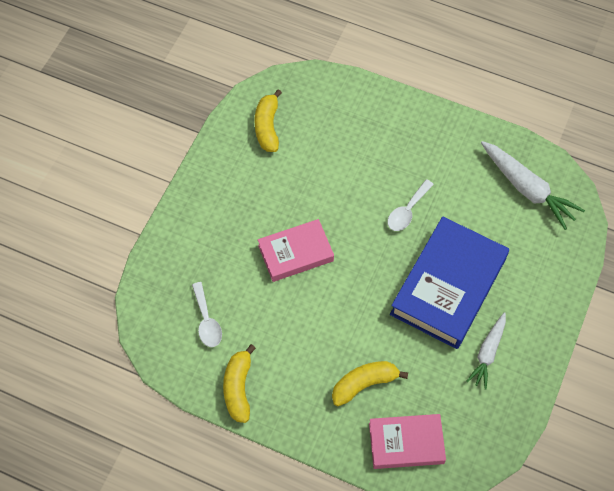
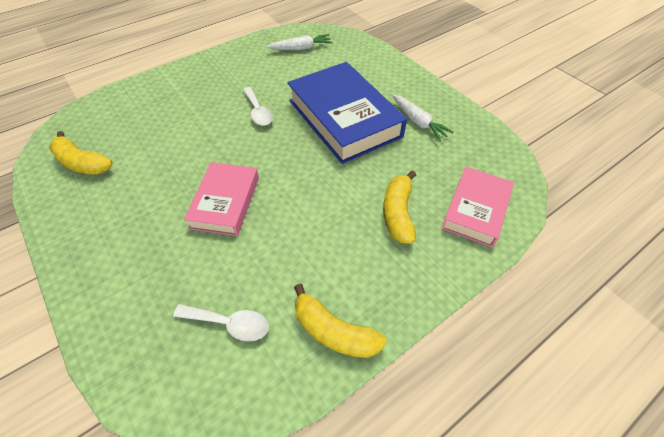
camera: 60 degrees left, 10 degrees down
(527, 189) = (301, 48): white carrot -> white carrot, size x0.64

